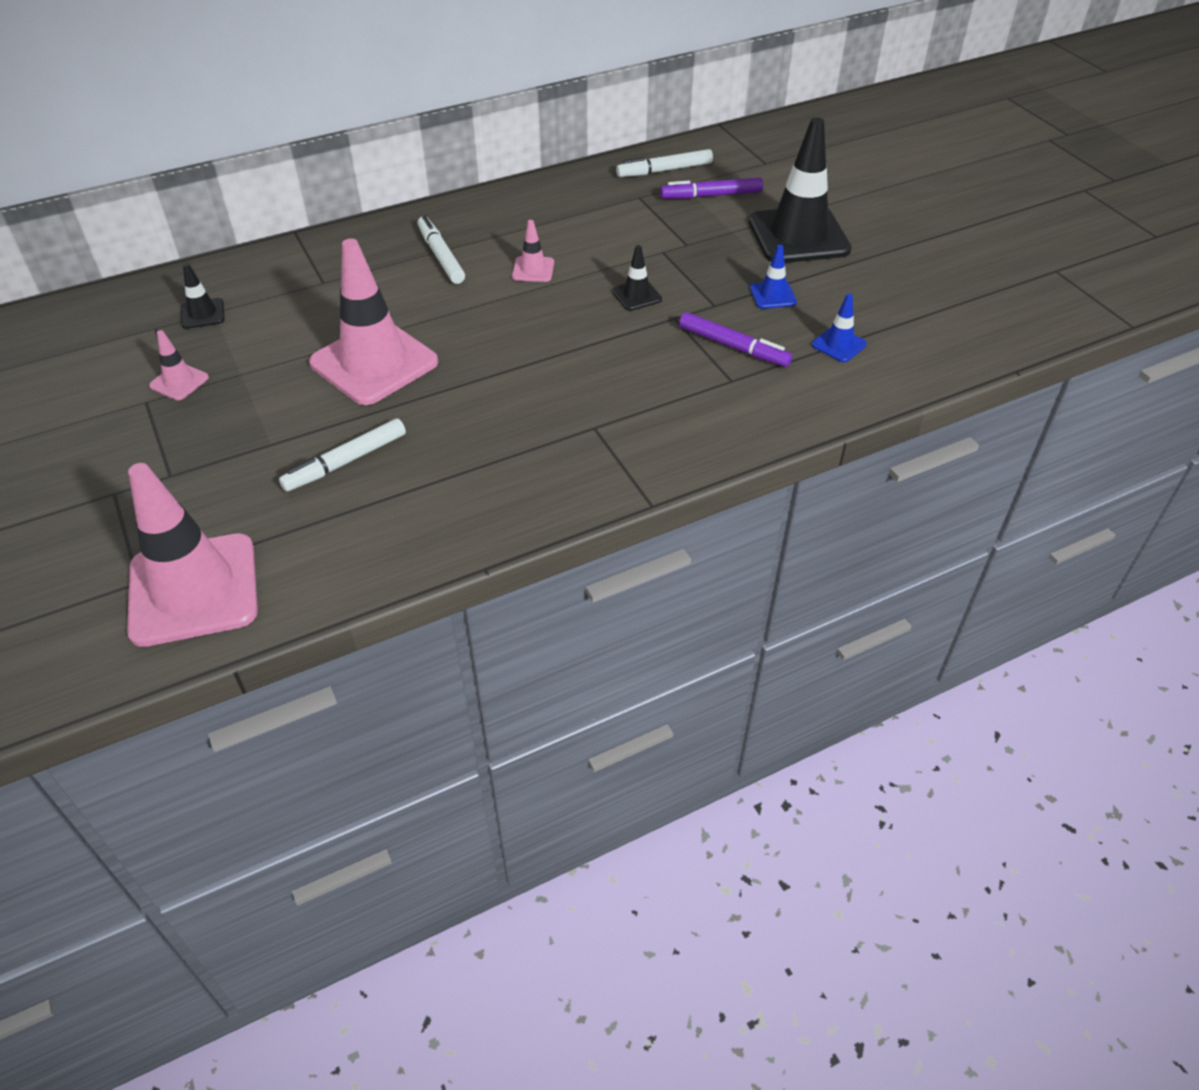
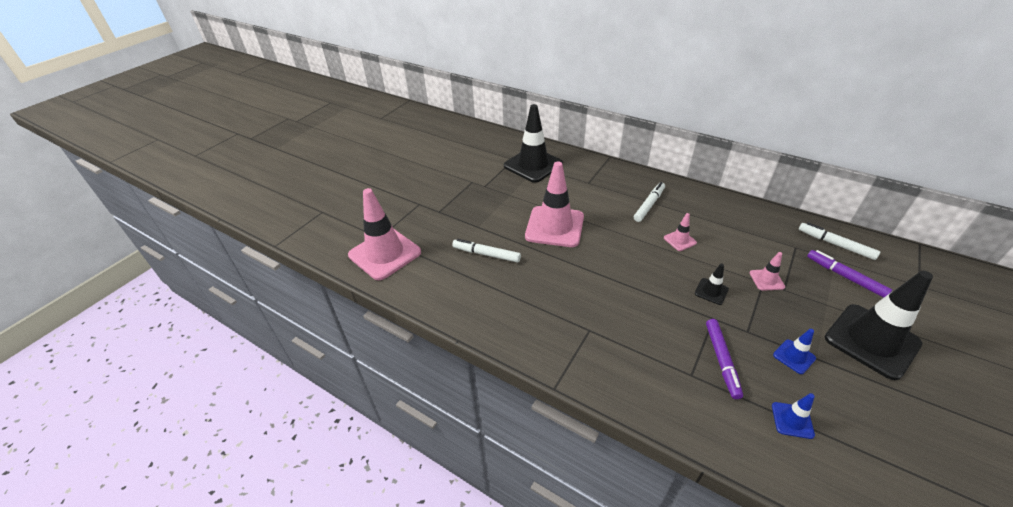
camera: 60 degrees right, 5 degrees down
(179, 382) = (490, 183): pink traffic cone -> pink traffic cone (766, 280)
(202, 314) = (533, 165): black traffic cone -> black traffic cone, size x2.28

